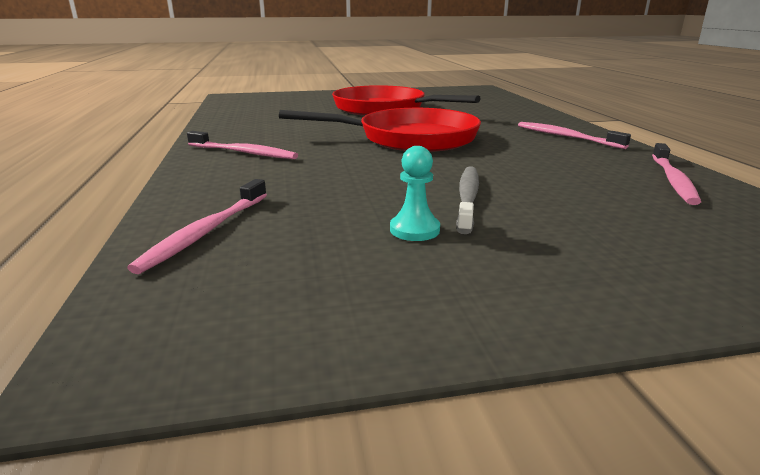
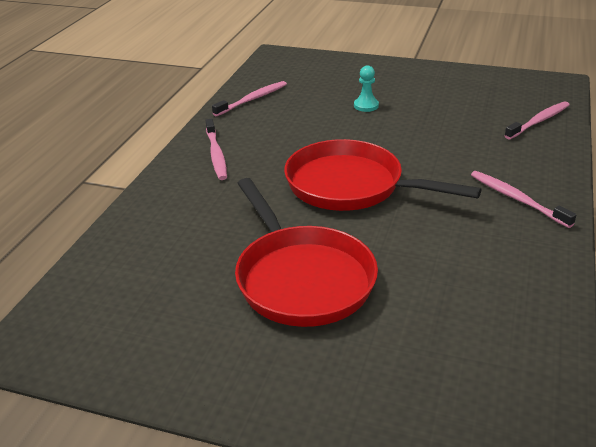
camera: 150 degrees left, 10 degrees up
(414, 230) = (434, 101): turquoise pawn -> turquoise pawn (366, 106)
(467, 198) = (386, 113): grey toothbrush -> none

